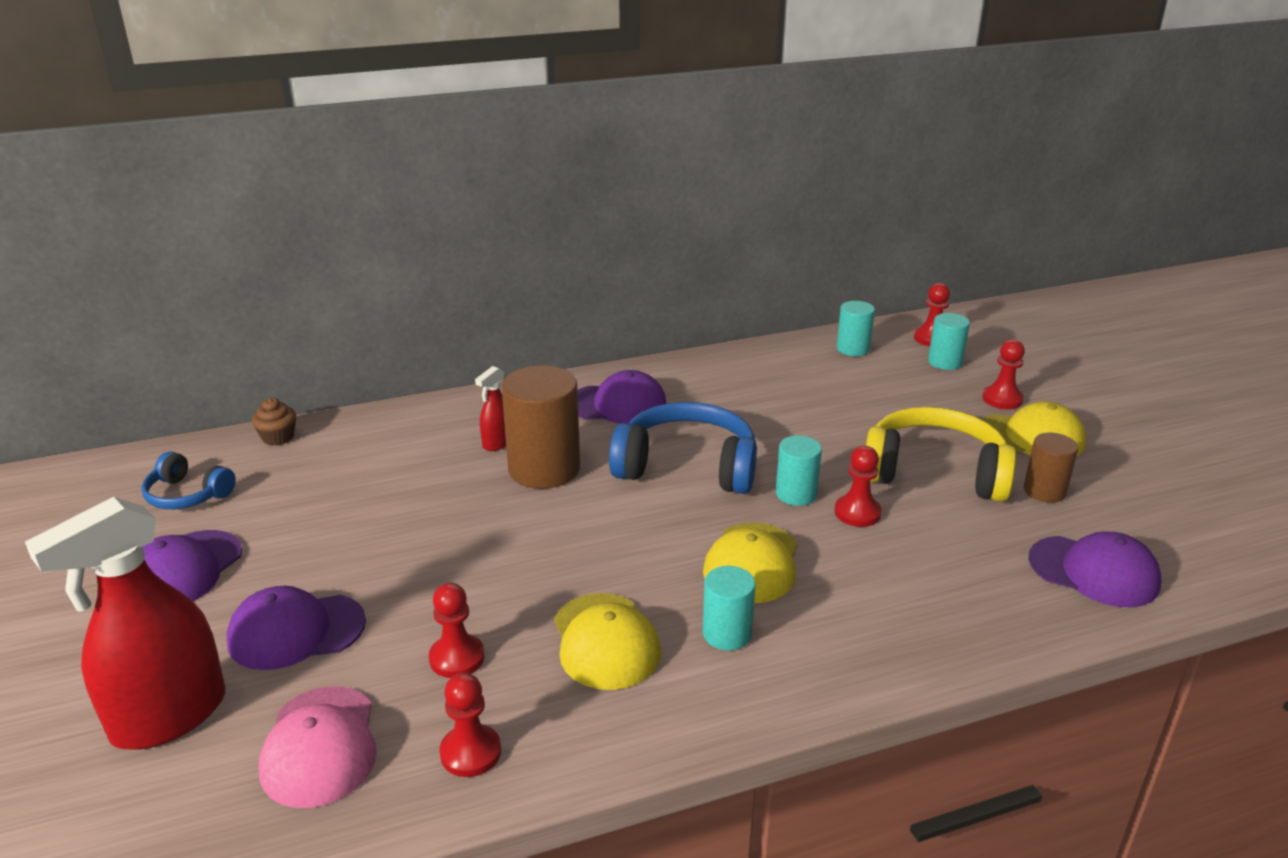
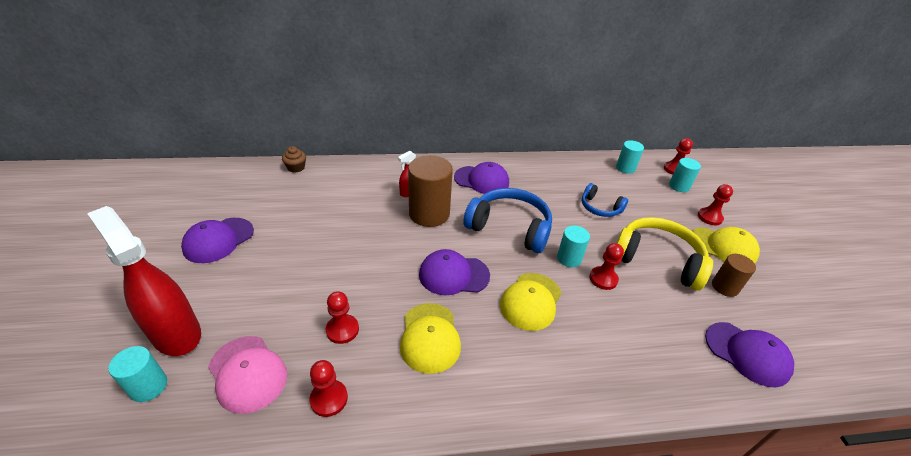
camera: 10 degrees right, 10 degrees up
(169, 717) = (176, 333): red spray bottle -> red spray bottle turned 75 degrees clockwise
(187, 495) = (238, 194): blue headphones -> blue headphones (600, 208)
(296, 631) = (262, 292): purple cap -> purple cap (453, 275)
(320, 746) = (247, 373): pink cap -> pink cap turned 45 degrees counterclockwise
(727, 634) = (503, 348): turquoise cylinder -> turquoise cylinder (148, 386)

